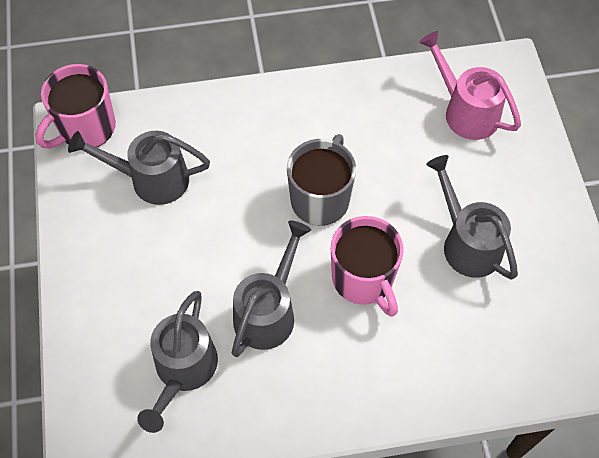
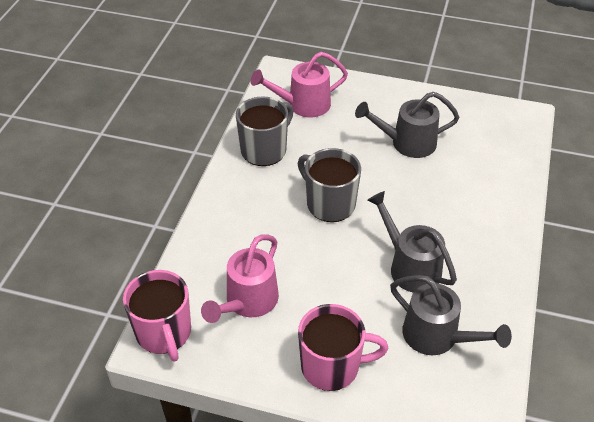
camera: 65 degrees left, 15 degrees down
(150, 179) = (247, 302): grey watering can -> pink watering can
(363, 279) = (409, 204): pink mug -> pink mug (332, 366)
(368, 105) = (265, 150): none -> grey mug

